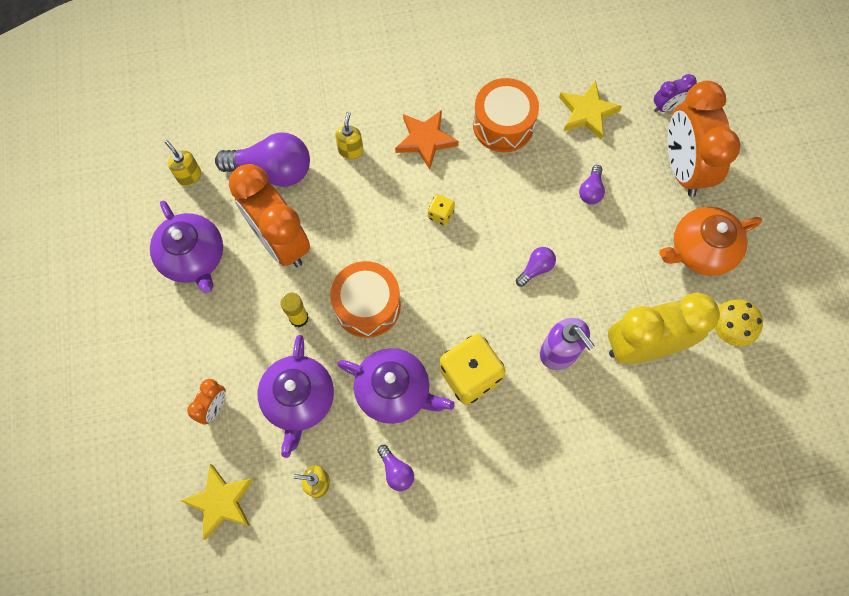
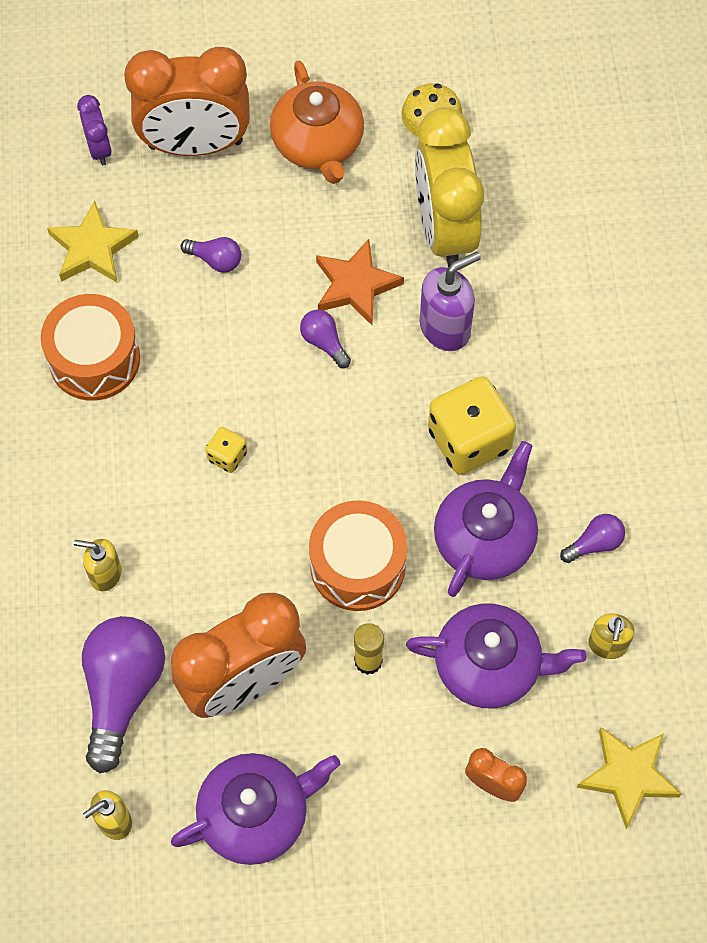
camera: 85 degrees left, 5 degrees down
(425, 140) = (103, 467): orange star -> orange star (355, 285)

